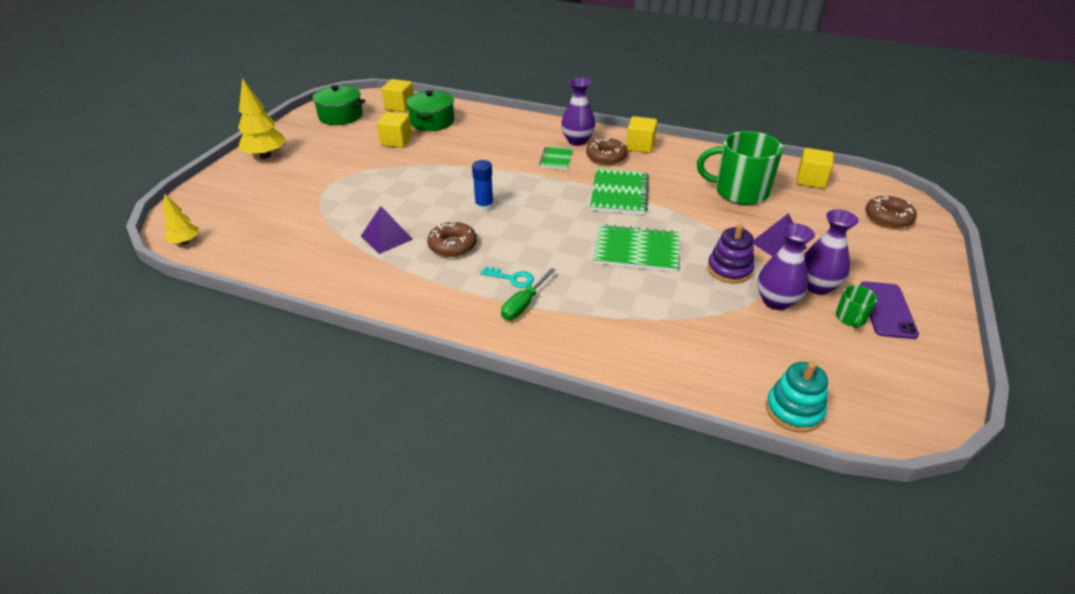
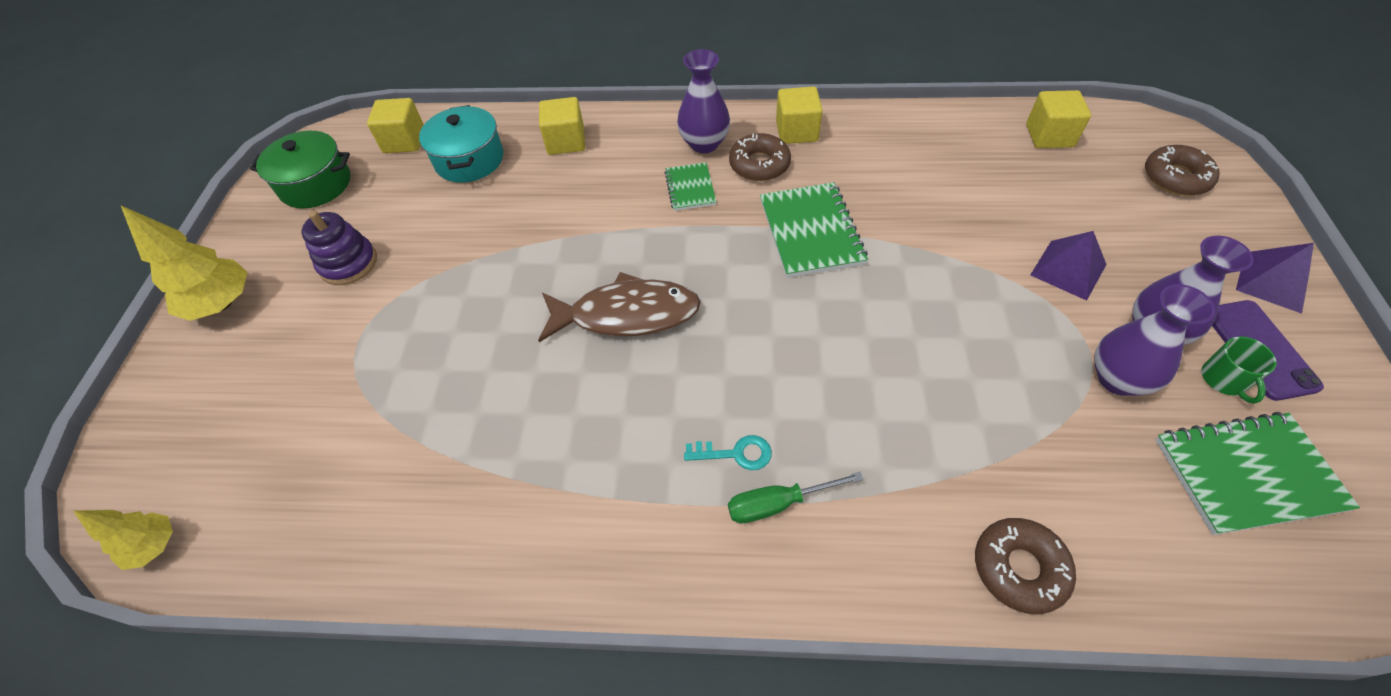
camera: 15 degrees left, 15 degrees up
(386, 237) = (502, 427): purple pyramid -> purple pyramid (1272, 281)
(396, 141) = (430, 215): yellow cube -> yellow cube (566, 141)
(432, 121) = (469, 160): green pot -> turquoise pot
(452, 245) = (614, 412): brown donut -> brown donut (1019, 568)
(484, 206) = (627, 314): blue glue stick -> brown fish
(523, 304) = (778, 503): green screwdriver -> green screwdriver turned 60 degrees clockwise
(636, 250) = (887, 339): green notebook -> green notebook (1247, 474)
(729, 269) = (1028, 337): purple stacking toy -> purple stacking toy (348, 263)
(739, 191) = (970, 182): green mug -> none
(793, 410) = (1243, 587): turquoise stacking toy -> none

